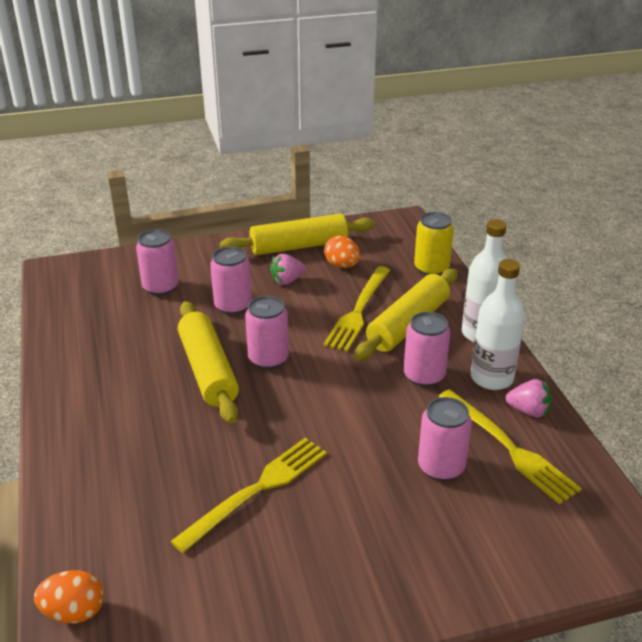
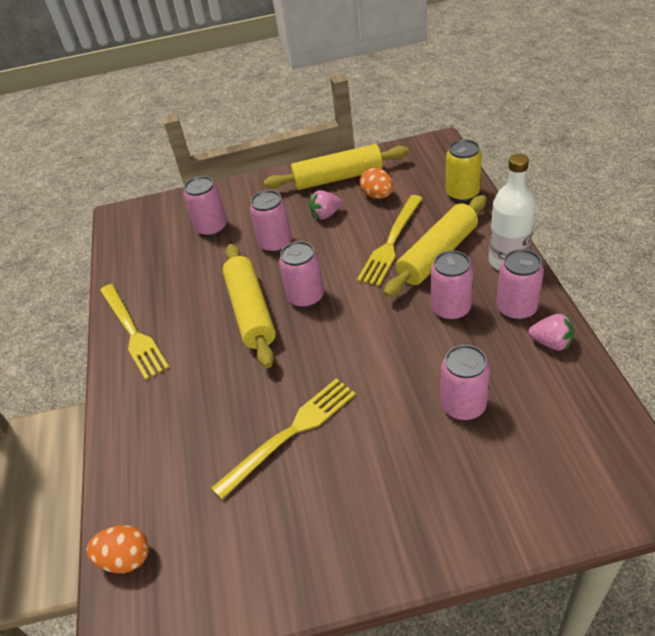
camera: 10 degrees right, 10 degrees up
(491, 378) = (516, 308): white bottle -> pink can
(508, 447) = (530, 383): yellow fork -> yellow fork (132, 332)

